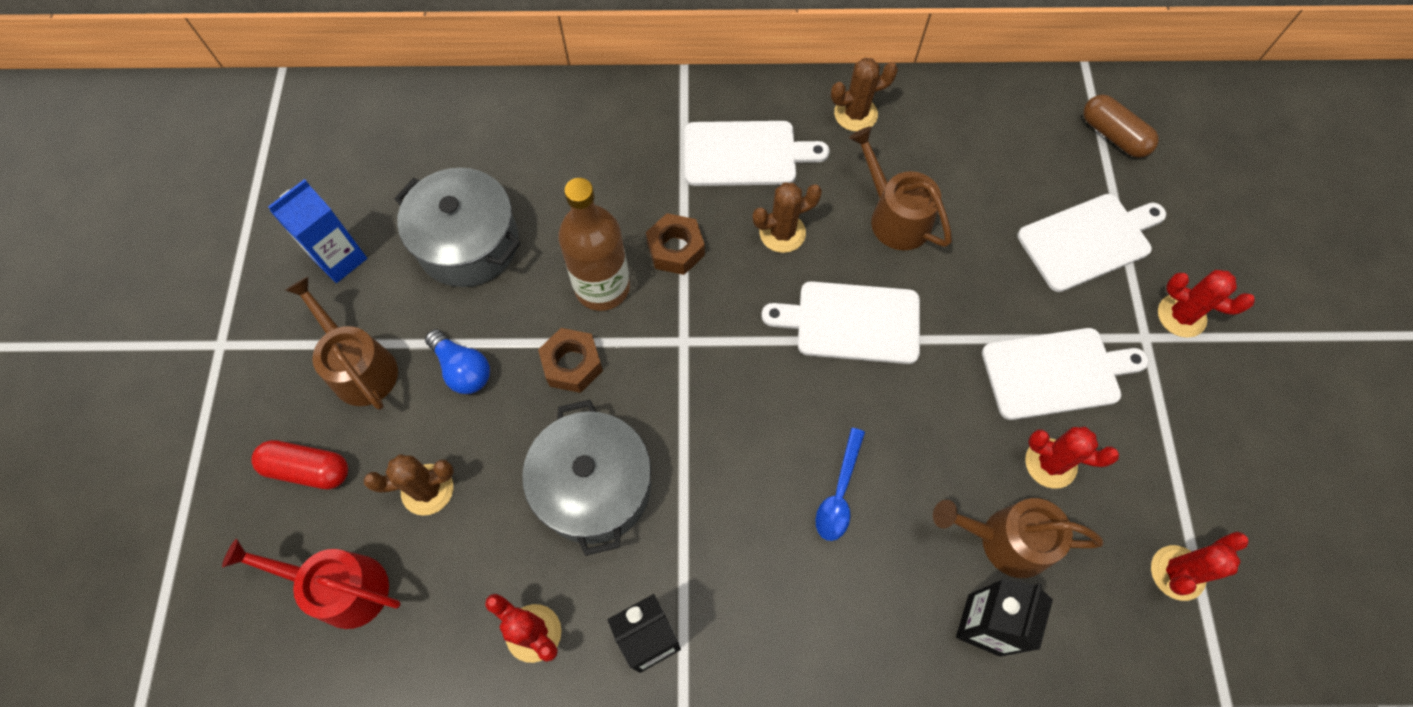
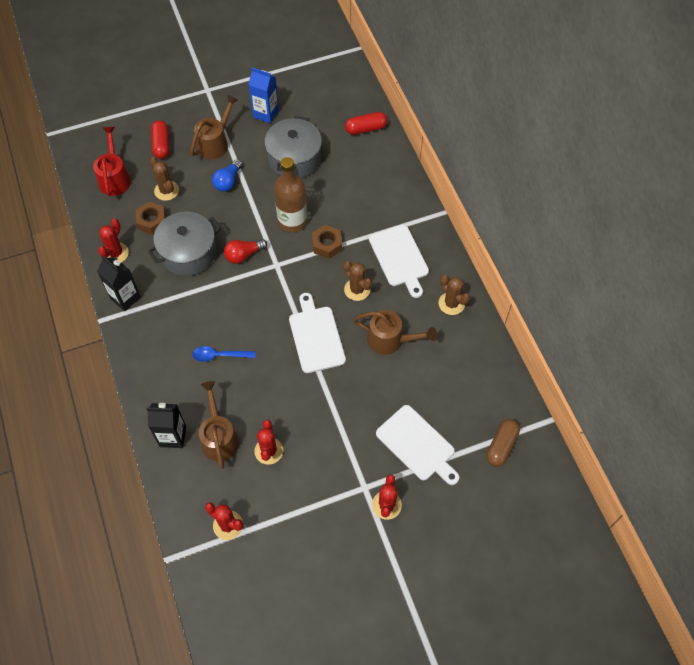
camera: 70 degrees right, 5 degrees down
(463, 116) = (366, 129): none -> red capsule
(572, 364) = (246, 223): brown nut -> brown nut (152, 221)
(640, 389) = (243, 255): none -> red light bulb
(894, 216) = (390, 340): brown watering can -> brown watering can turned 75 degrees clockwise
(1056, 373) = (323, 443): white cutting board -> none

